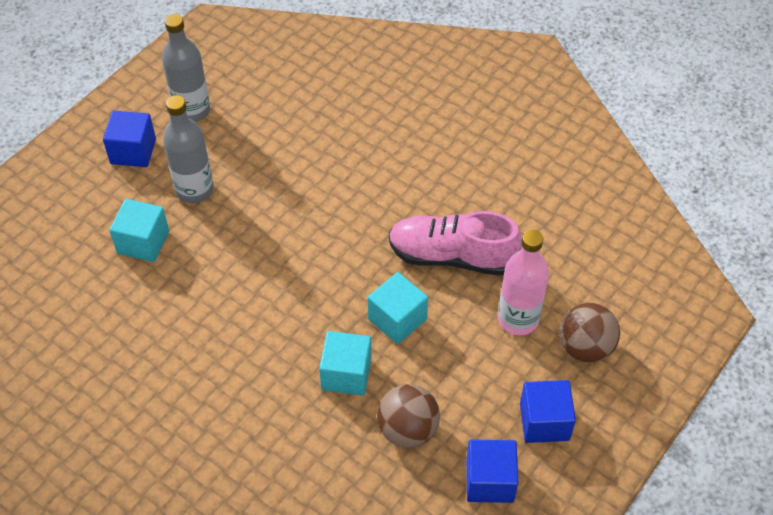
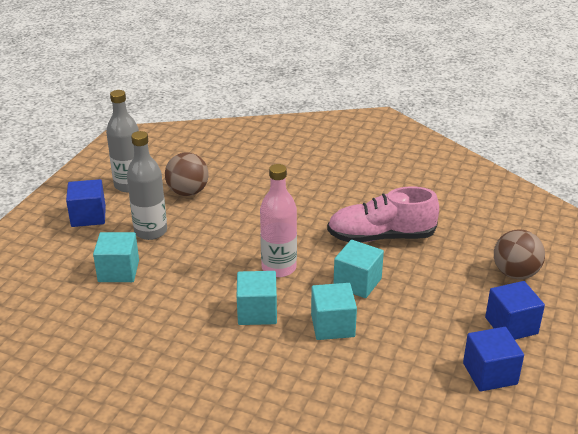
camera: 15 degrees left, 20 degrees down
(272, 335) = (257, 312): none -> turquoise cube
(407, 429) = (403, 353): brown ball -> brown ball (188, 192)
(518, 319) = (453, 265): pink bottle -> pink bottle (279, 268)

